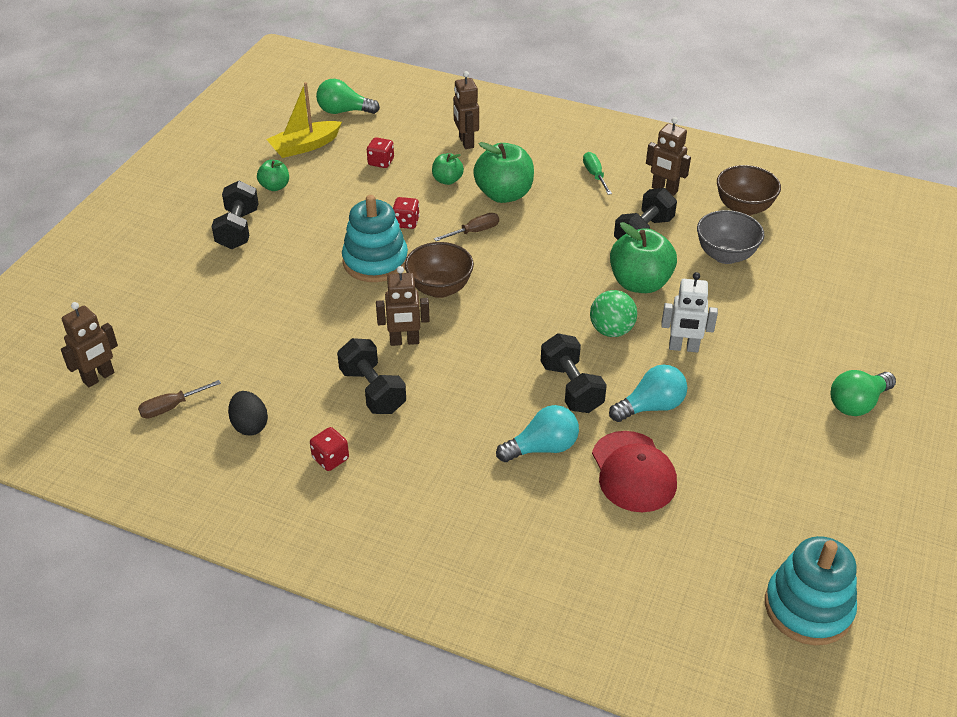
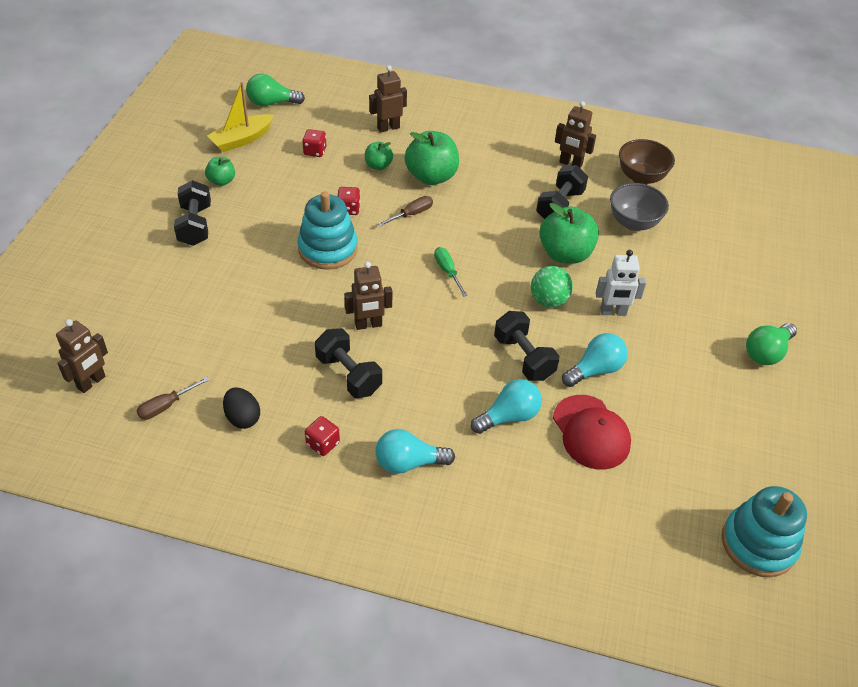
camera: 10 degrees left, 5 degrees up
(421, 486) = (408, 463): none -> turquoise light bulb
(439, 288) = (390, 271): brown bowl -> none
(466, 142) = (388, 128): brown robot -> brown robot turned 90 degrees clockwise
(594, 175) = (508, 153): green screwdriver -> green screwdriver (447, 271)

